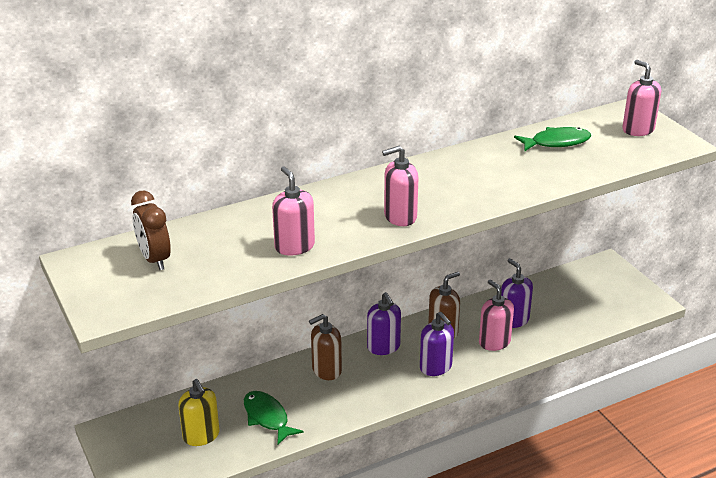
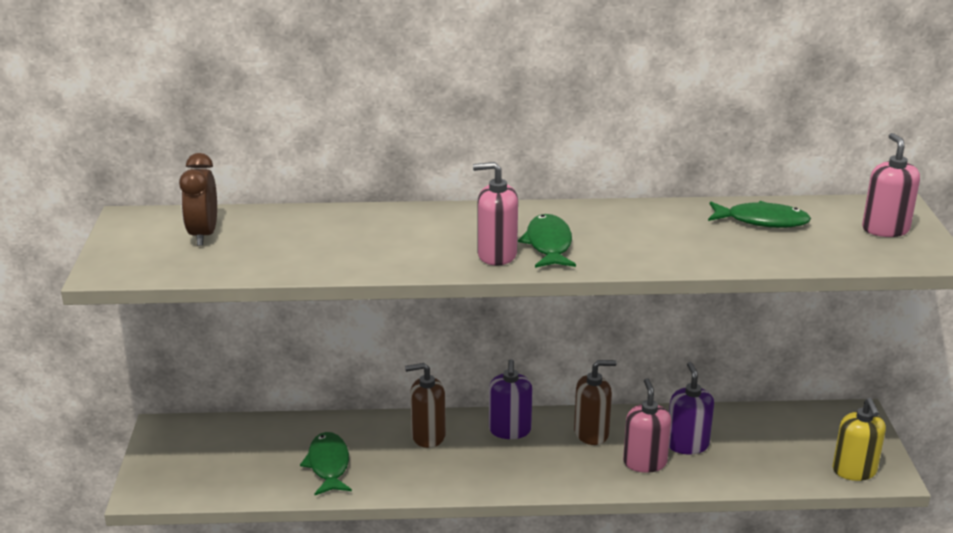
camera: 25 degrees right, 5 degrees down
(201, 436) = (248, 462): yellow soap dispenser -> yellow soap dispenser (854, 471)
(294, 246) = (353, 256): pink soap dispenser -> none
(429, 198) = (548, 244): none -> green fish
(436, 367) = (553, 469): purple soap dispenser -> none

